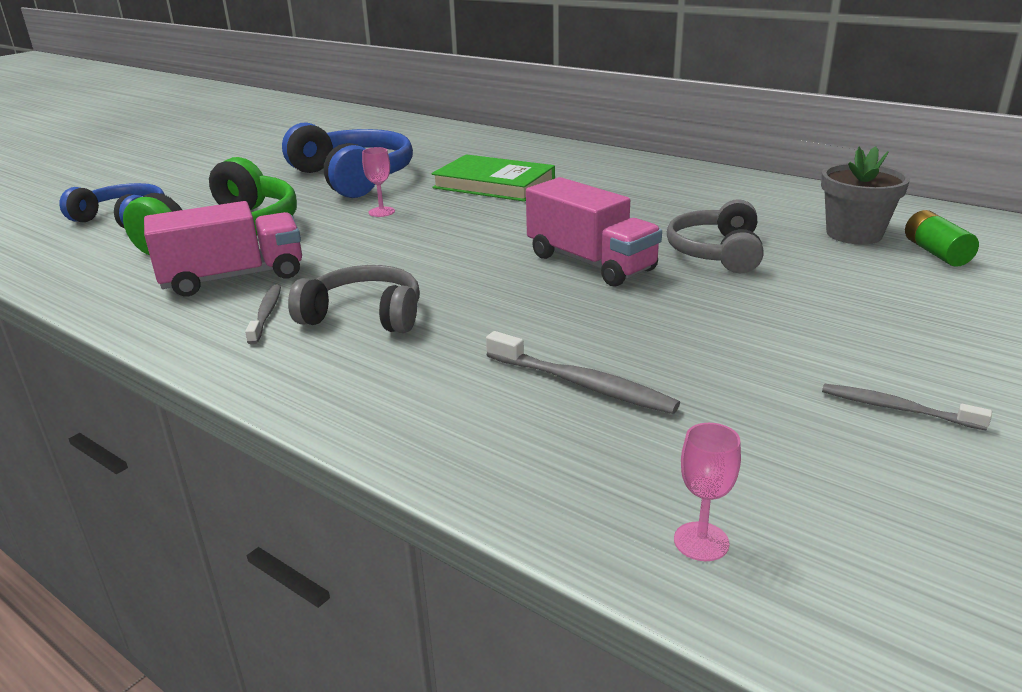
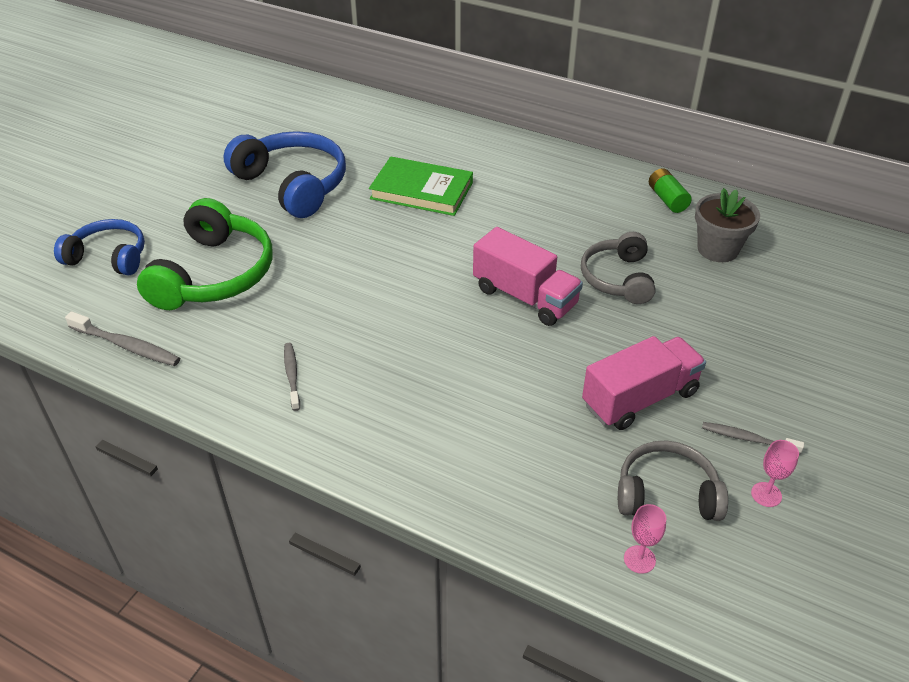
camera: 10 degrees left, 15 degrees up
(233, 278) = (246, 333): pink truck -> pink truck (640, 398)
(364, 315) = (369, 371): grey headphones -> grey headphones (666, 493)
(381, 212) = (336, 236): pink goblet -> pink goblet (766, 494)
(582, 384) = (545, 433): grey toothbrush -> grey toothbrush (127, 346)
(936, 253) = (776, 270): green battery -> green battery (667, 199)

